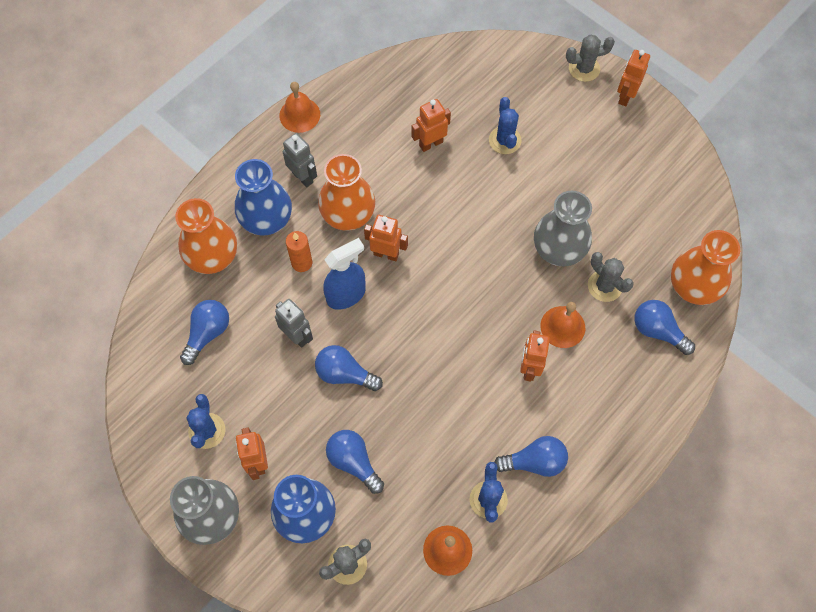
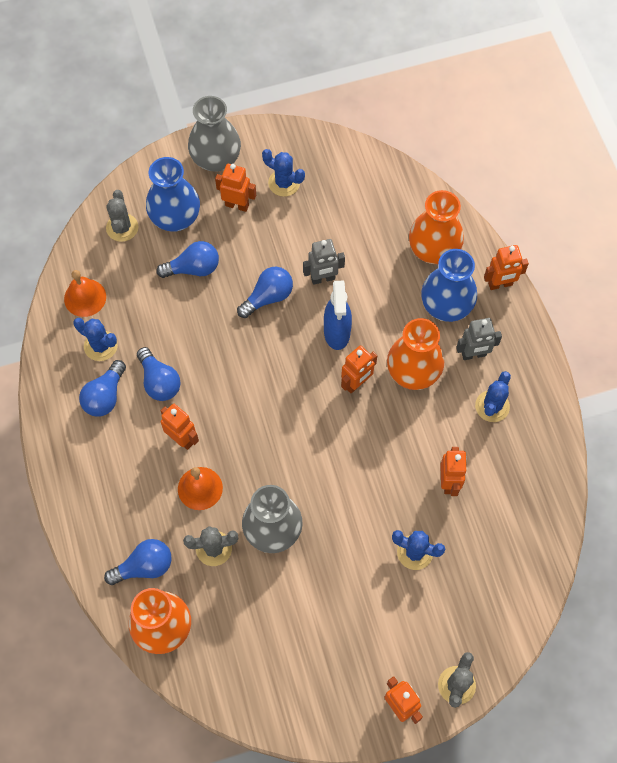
camera: 120 degrees right, 0 degrees up
(207, 333) = (365, 217): blue light bulb -> blue light bulb (159, 381)
(220, 188) = (500, 284): none -> orange robot
(299, 115) = (544, 384): orange bell -> none
(301, 263) = (388, 313): orange candle -> none
(343, 143) = (492, 406): none -> blue cactus

